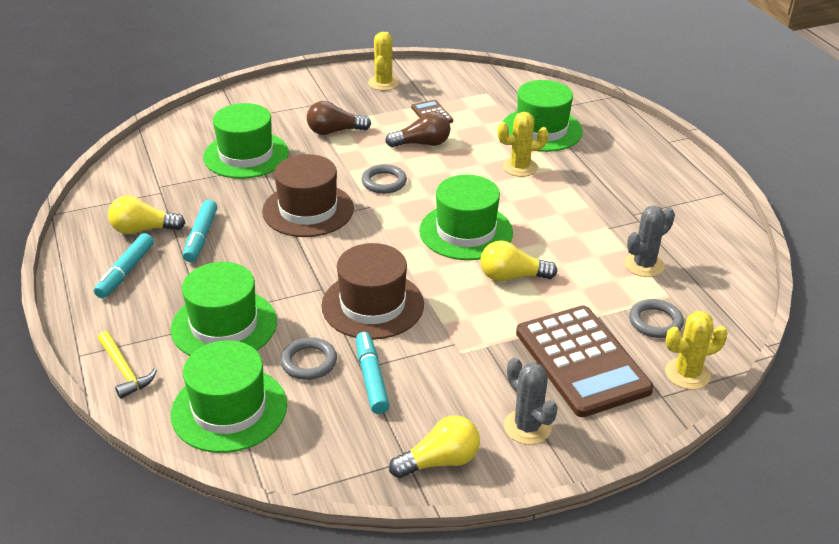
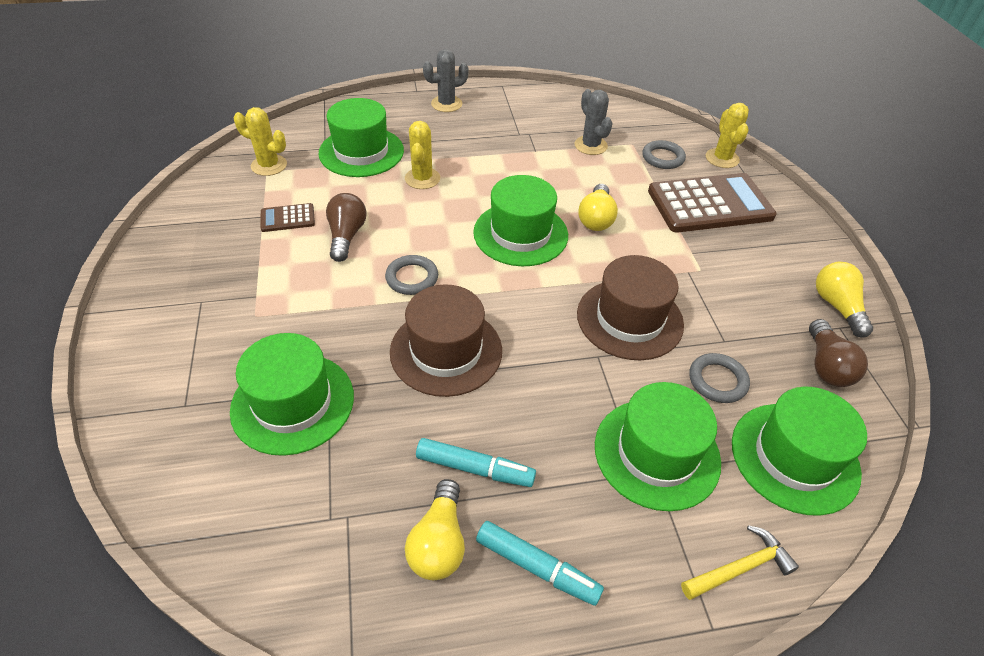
camera: 80 degrees left, 10 degrees up
(334, 131) = (280, 305): brown light bulb -> brown light bulb (826, 365)
(371, 378) = (738, 335): turquoise marker -> none
(383, 83) = (189, 245): yellow cactus -> yellow cactus (269, 165)
(527, 427) = (789, 249): grey cactus -> grey cactus (446, 104)

